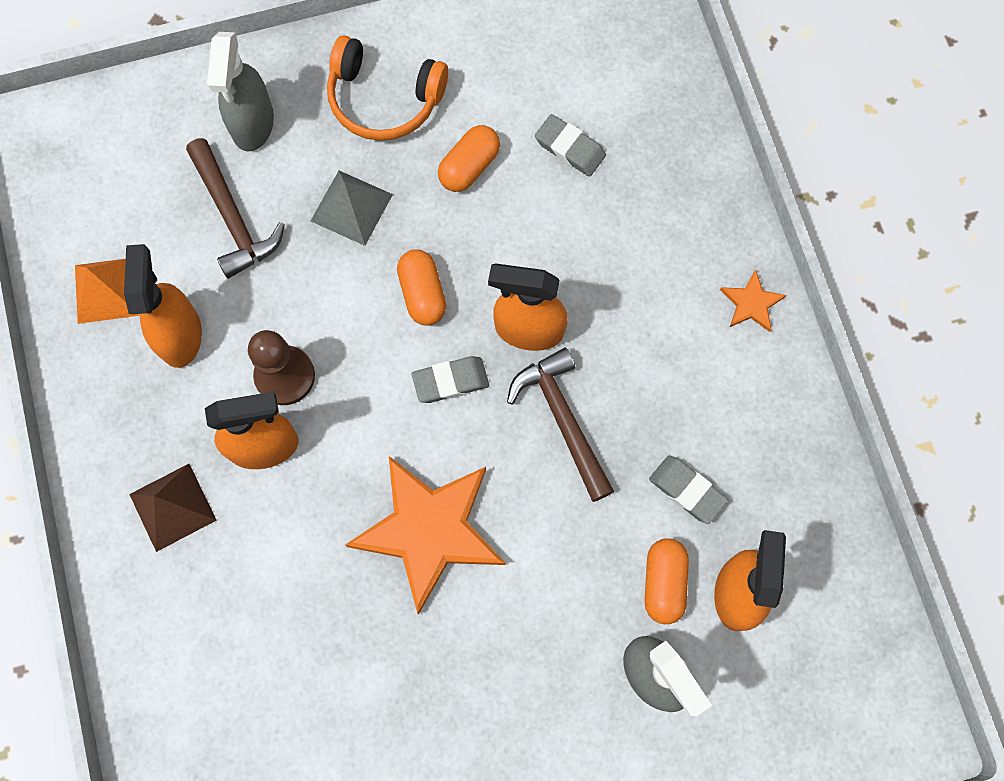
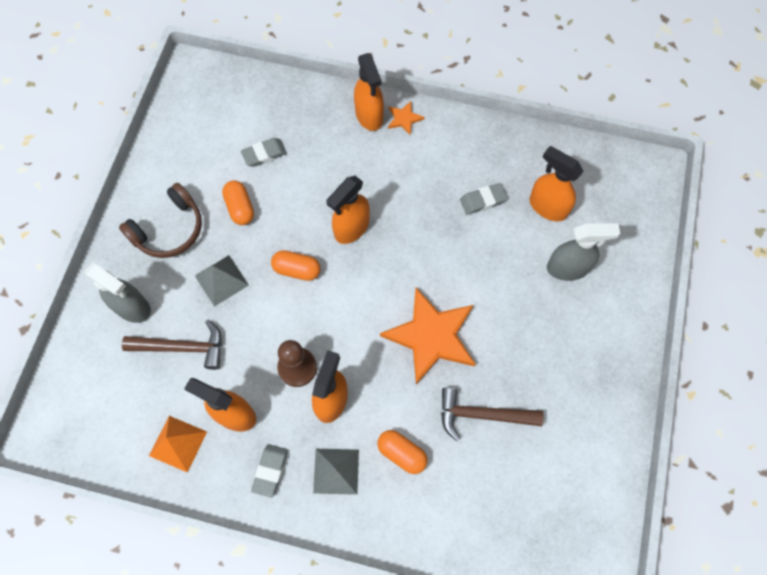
camera: 60 degrees left, 5 degrees down
(172, 507) = (336, 471): brown pyramid -> grey pyramid
(384, 99) = (169, 229): orange headphones -> brown headphones
(450, 381) = (355, 282): grey eraser -> grey eraser (270, 470)
(563, 420) = (411, 238): brown hammer -> brown hammer (482, 415)
(664, 583) = (524, 237): orange capsule -> orange capsule (402, 453)
(724, 252) = (369, 115): none -> orange spray bottle

